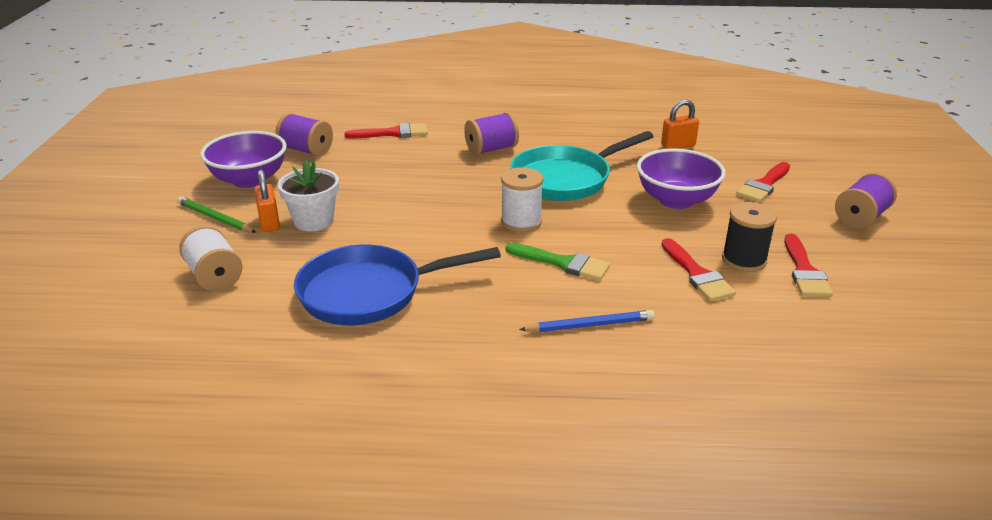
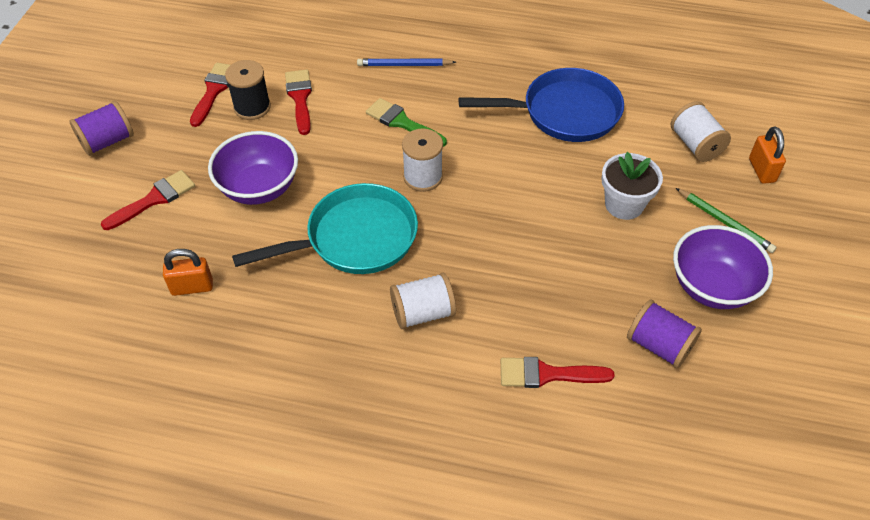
camera: 170 degrees left, 20 degrees up
(269, 222) = (667, 208): orange padlock -> orange padlock (761, 170)
(491, 149) = (423, 313): purple spool -> white spool

